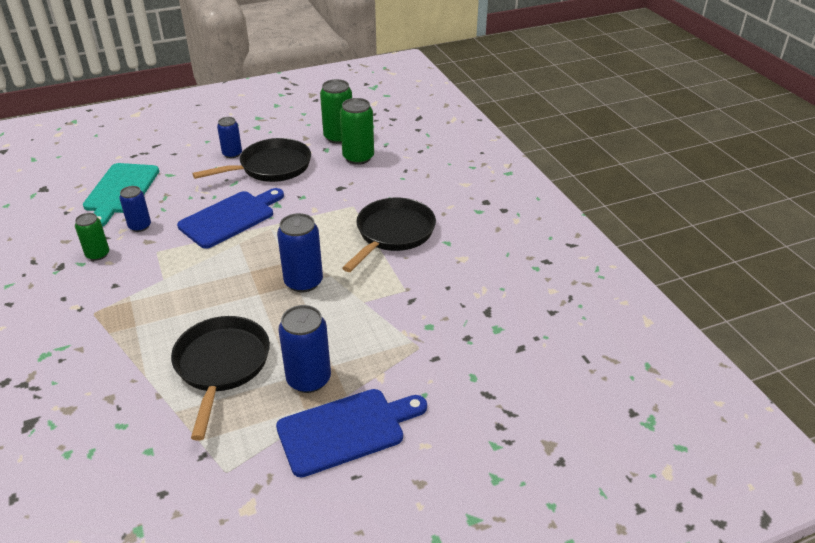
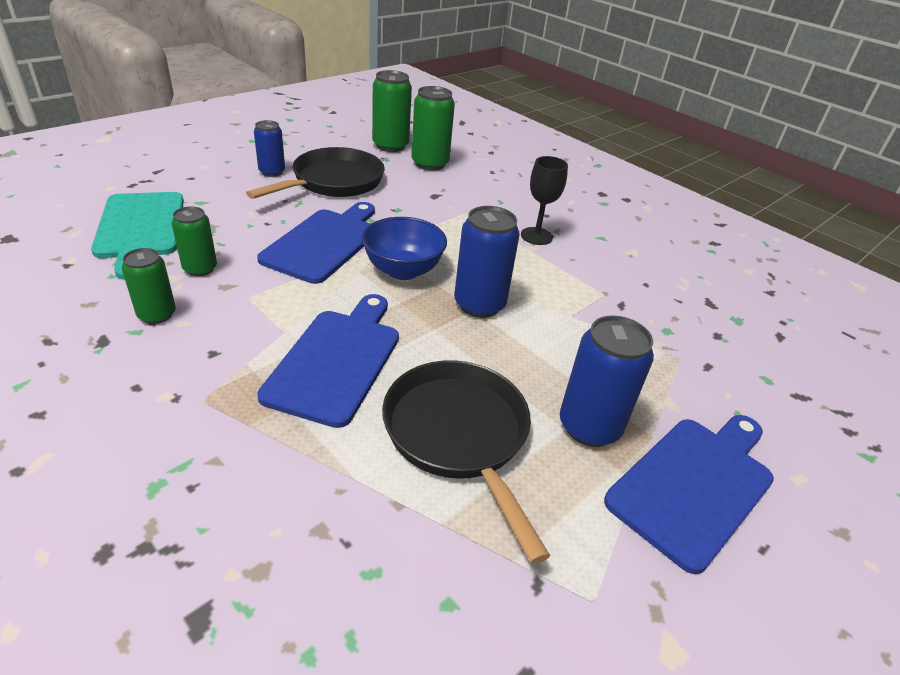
camera: 25 degrees left, 0 degrees up
(140, 226) = (200, 268): blue can -> green can
(182, 304) = (337, 360): none -> blue cutting board
(269, 247) = (403, 270): none -> blue bowl
(393, 234) = (536, 236): black pan -> black goblet

